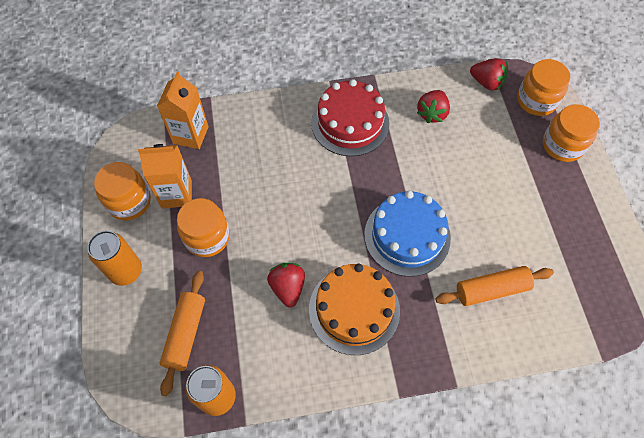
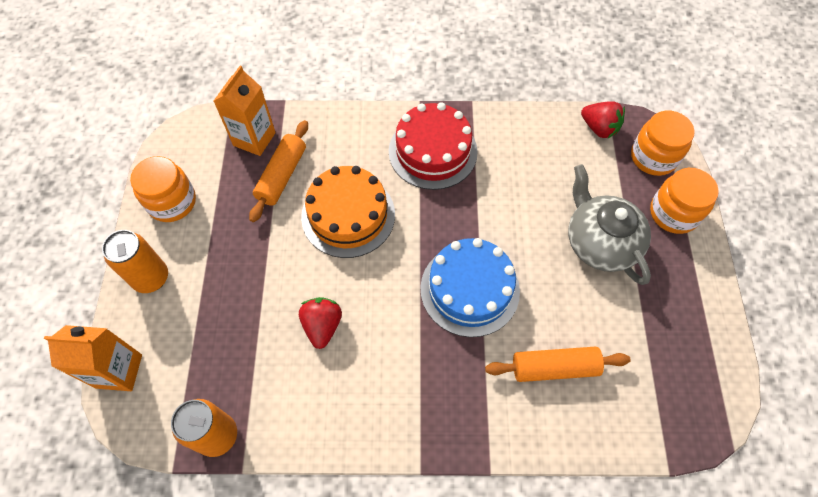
camera: 10 degrees right, 0 degrees up
(176, 194) = (224, 202): orange carton -> orange carton (119, 371)
(185, 334) = (199, 358): orange rolling pin -> orange rolling pin (282, 176)
(207, 237) = (246, 254): orange jar -> none
(354, 309) = (391, 363): orange cake -> orange cake (348, 215)
(432, 113) = (528, 154): red strawberry -> none
(507, 179) = (600, 242): none -> grey teapot

